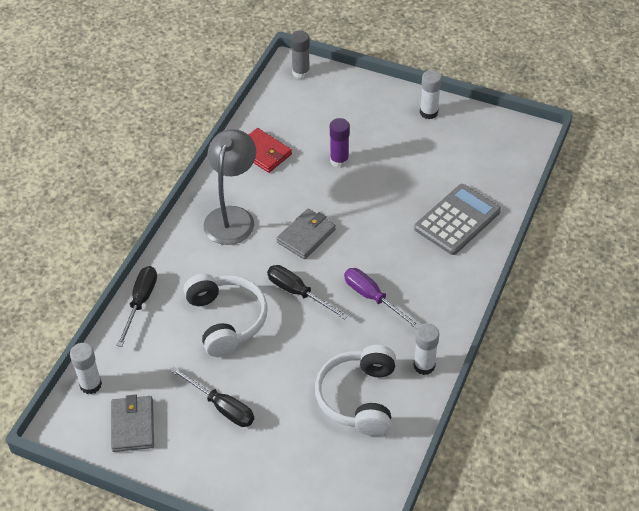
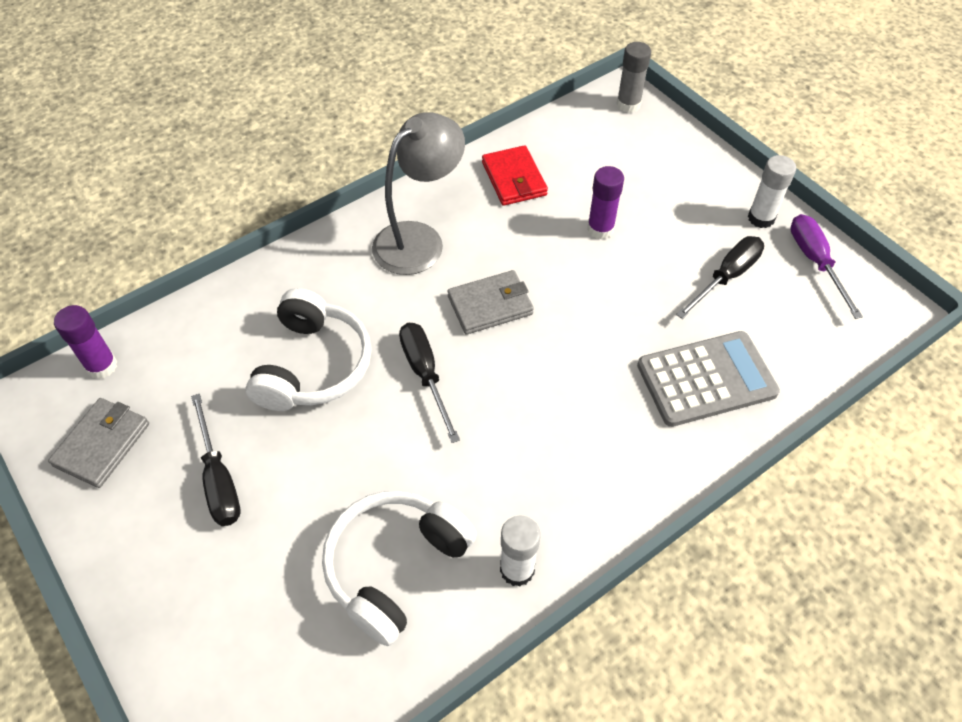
camera: 30 degrees right, 5 degrees up
(90, 385) = (102, 366): white glue stick -> purple glue stick
(140, 302) = (236, 293): black screwdriver -> black screwdriver (726, 277)
(373, 298) = (516, 431): purple screwdriver -> purple screwdriver (815, 262)

